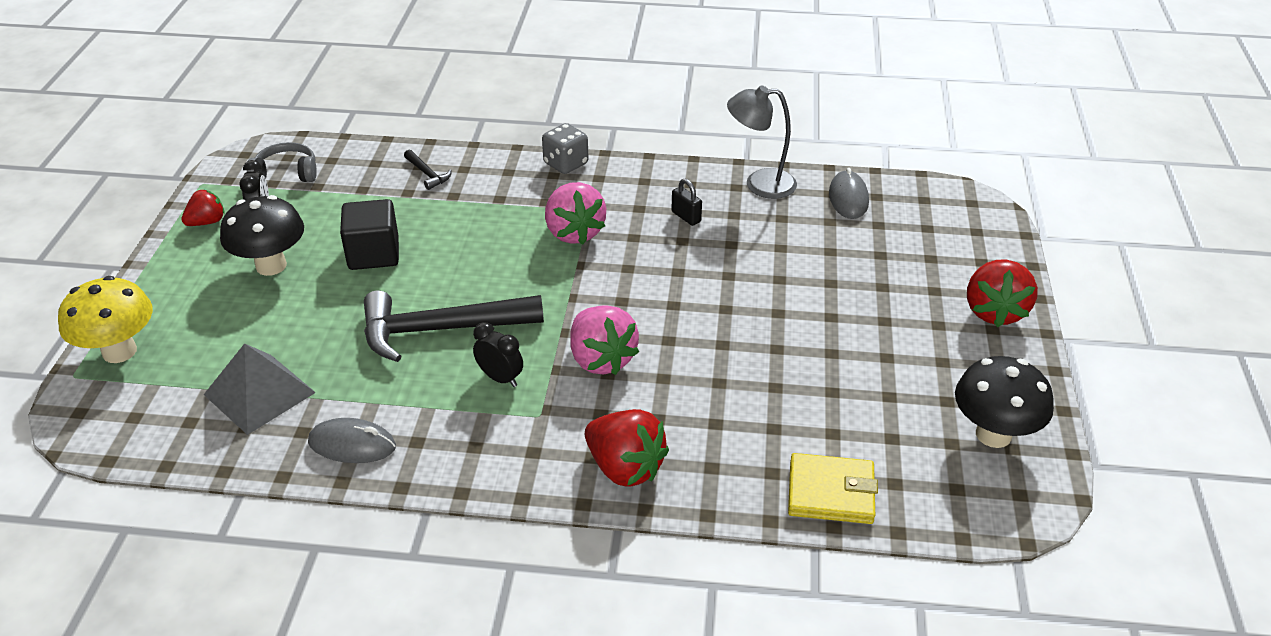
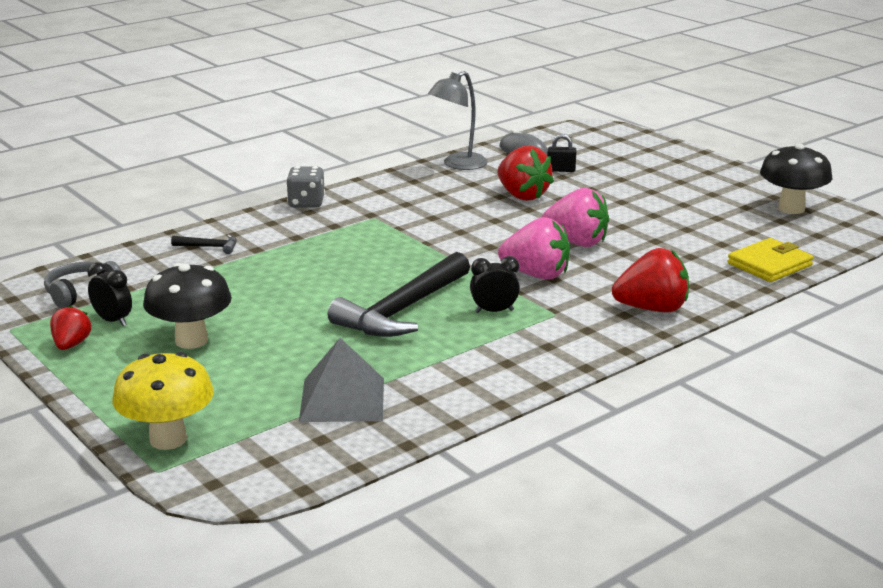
camera: 45 degrees left, 15 degrees down
(352, 444) = (468, 385): grey mouse -> none
(373, 254) = (263, 300): black cube -> none
(574, 232) = (388, 231): pink strawberry -> pink strawberry (576, 242)
(686, 217) = (445, 195): black padlock -> black padlock (561, 170)
(994, 311) = (695, 165): red strawberry -> red strawberry (522, 195)

